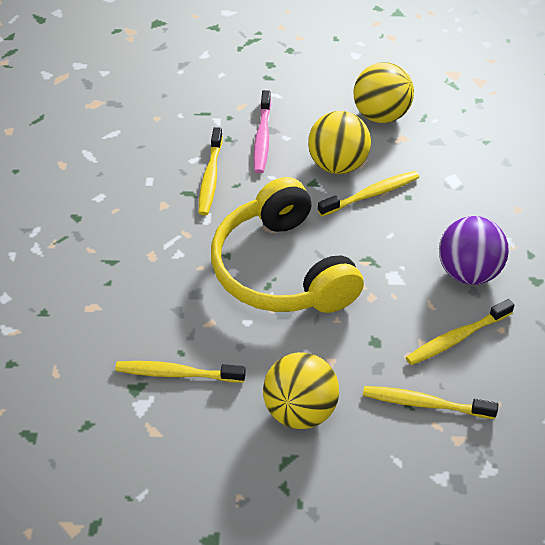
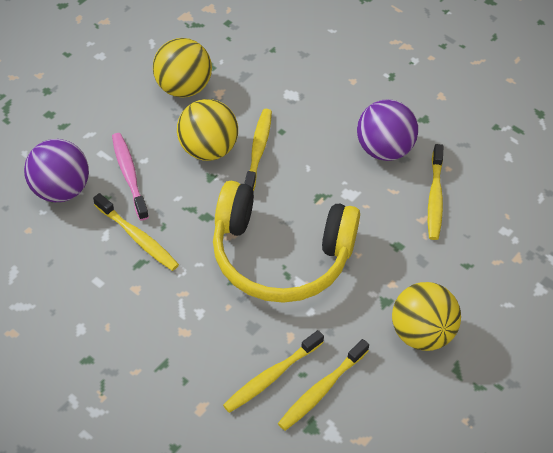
camera: 55 degrees left, 5 degrees up
(209, 111) = (60, 189): none -> purple ball
(262, 138) = (129, 175): pink toothbrush -> pink toothbrush turned 150 degrees counterclockwise
(425, 404) = (474, 255): yellow toothbrush -> yellow toothbrush (271, 376)

